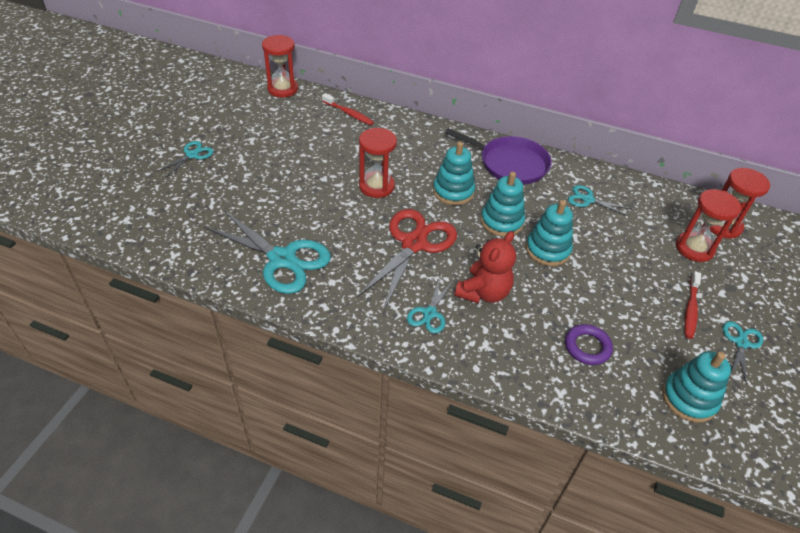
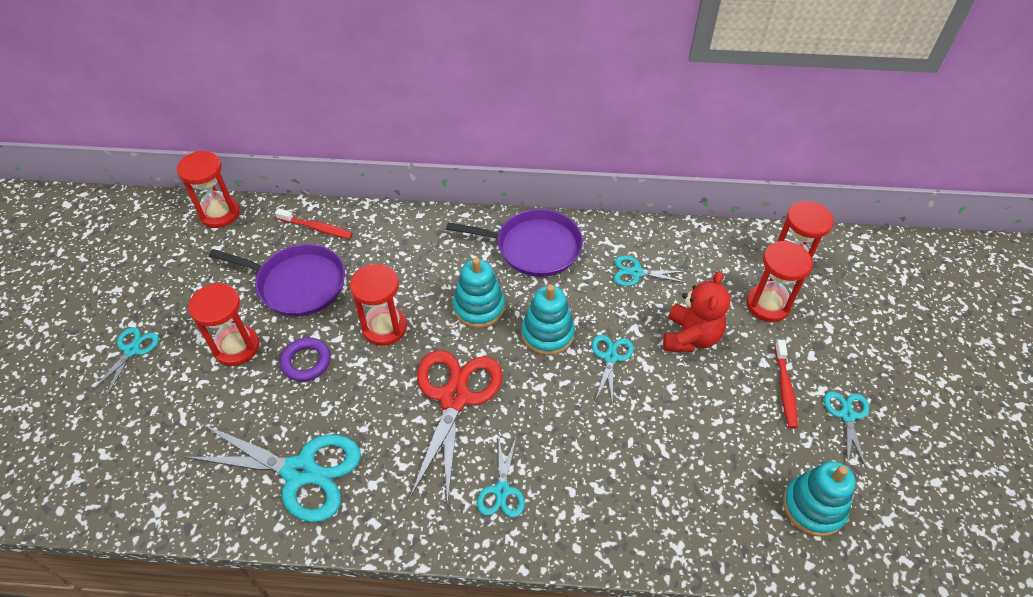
camera: 15 degrees left, 5 degrees up
(265, 171) = (236, 347): none -> red hourglass
(322, 144) = (297, 284): none -> purple pan
(483, 292) = (555, 440): red teddy bear -> red teddy bear (690, 337)
(547, 250) = (610, 357): turquoise stacking toy -> turquoise scissors
(587, 347) = (690, 476): purple ring -> purple ring (306, 362)

